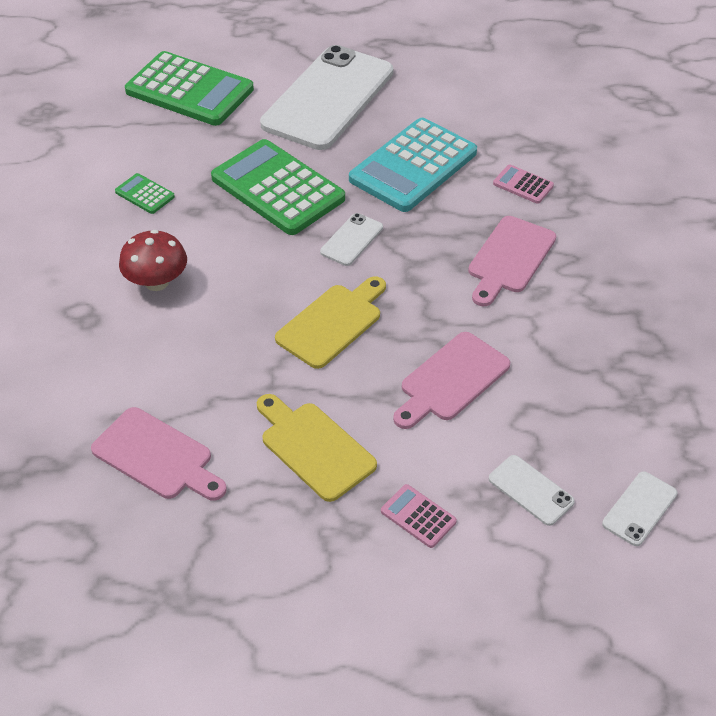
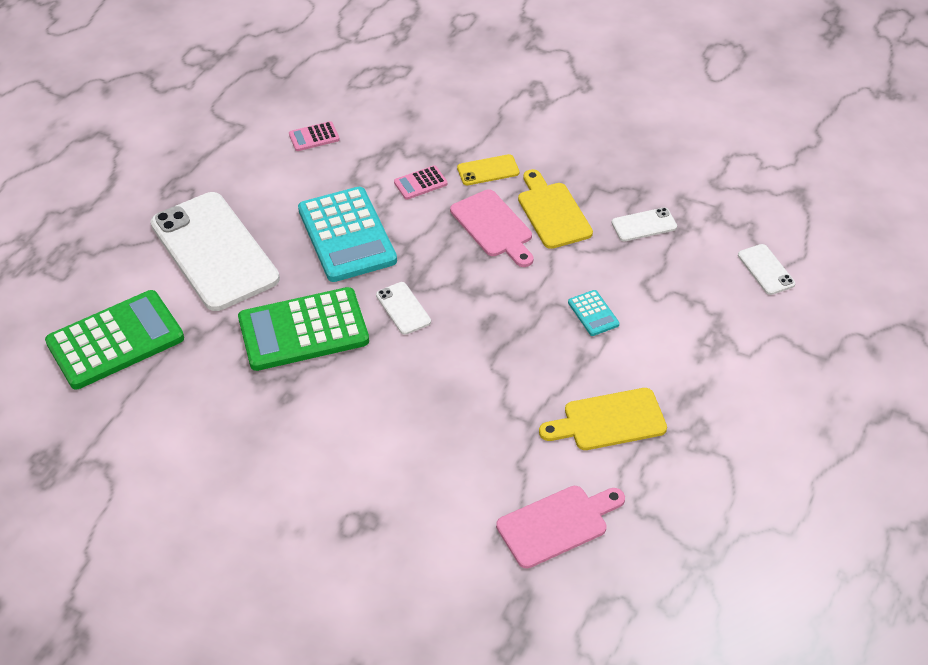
camera: 60 degrees left, 0 degrees up
(144, 194) = (235, 425): green calculator -> none
(156, 282) = (356, 455): red mushroom -> none
(332, 323) = (487, 358): yellow cutting board -> yellow cutting board (552, 213)
(418, 516) = (708, 387): pink calculator -> pink calculator (314, 137)
(451, 380) = (593, 313): pink cutting board -> turquoise calculator
(531, 490) = (719, 316): white phone -> white phone (644, 225)
(584, 223) = (488, 170): none -> yellow phone

